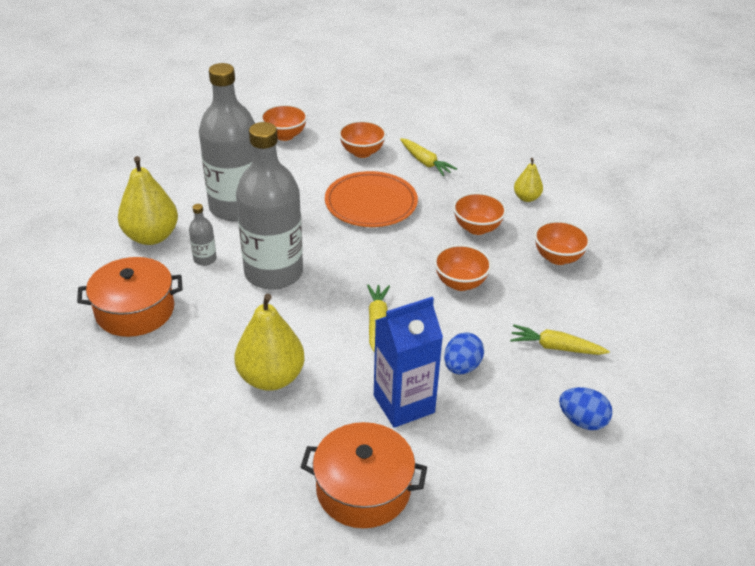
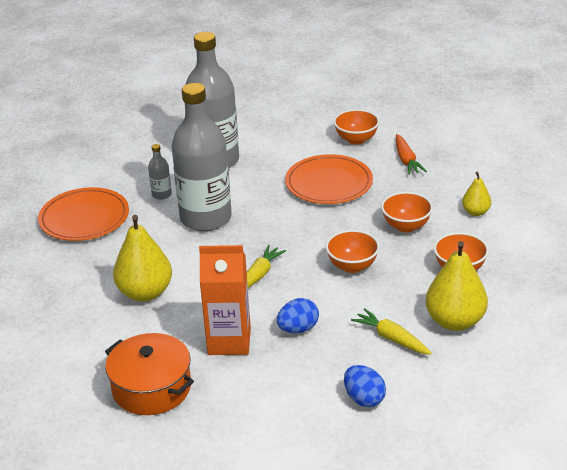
camera: 30 degrees right, 5 degrees down
(135, 310) = (84, 218): orange pot -> orange plate
(151, 236) = (135, 168): yellow pear -> yellow pear (455, 321)
(285, 135) = (300, 111): orange bowl -> none
(404, 404) = (229, 341): blue carton -> orange carton
(425, 162) = (406, 160): yellow carrot -> orange carrot

